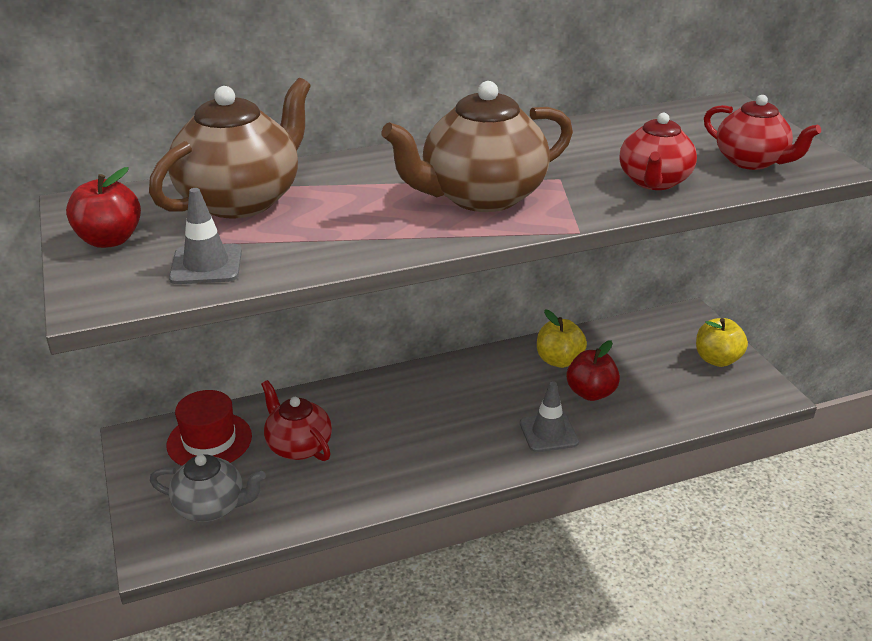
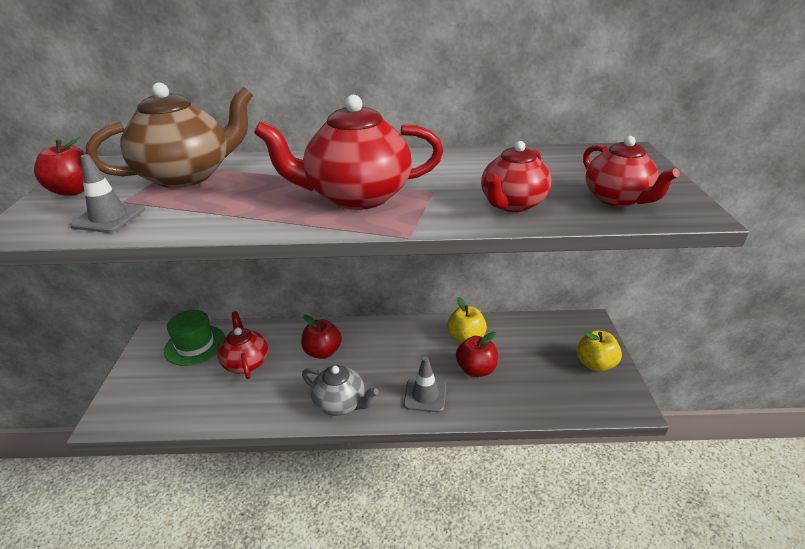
camera: 20 degrees right, 0 degrees up
(209, 440) = (195, 345): red hat -> green hat
(212, 507) = (163, 394): grey teapot -> grey teapot (341, 404)
(392, 412) = (322, 352): none -> red apple
(480, 197) = (356, 196): brown teapot -> red teapot

